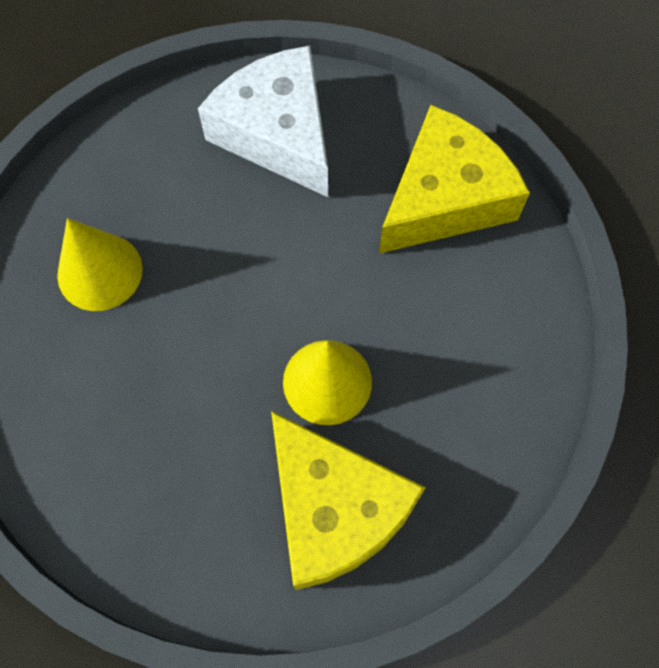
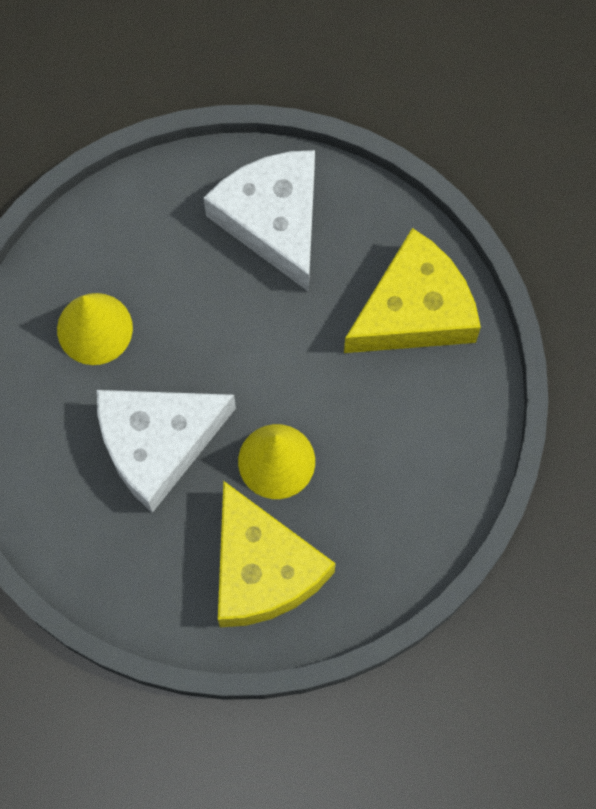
camera: 10 degrees right, 5 degrees up
(188, 385) = (157, 444): none -> white cheese

